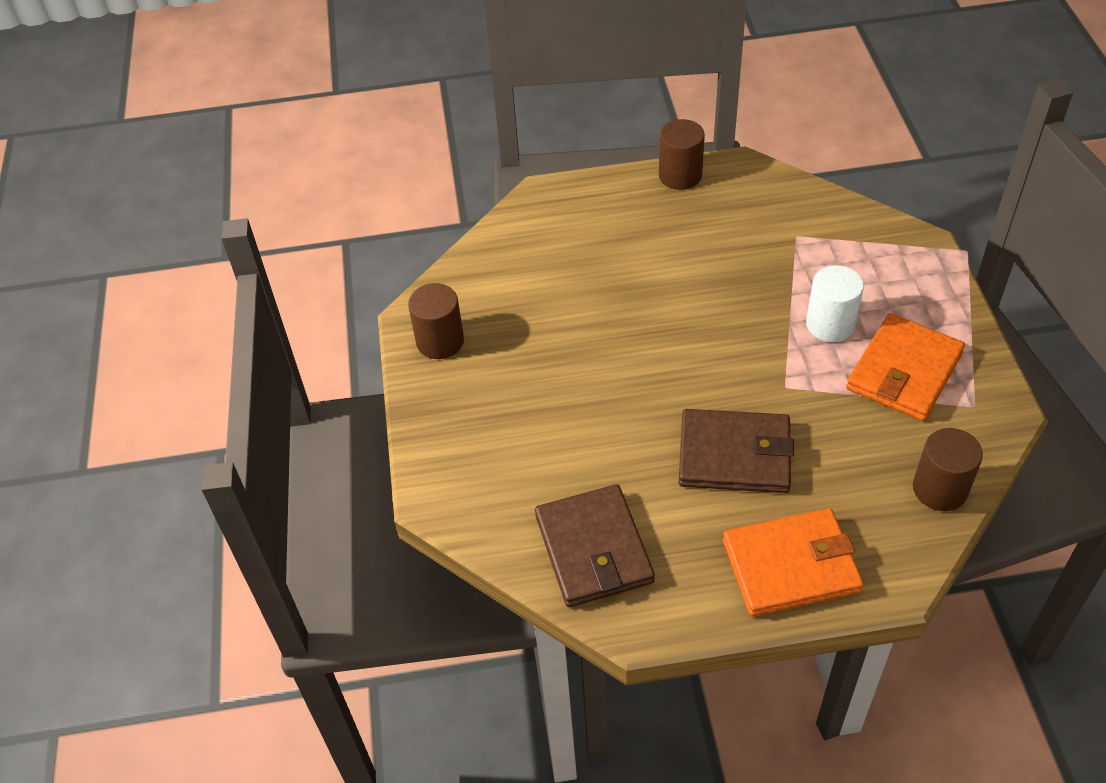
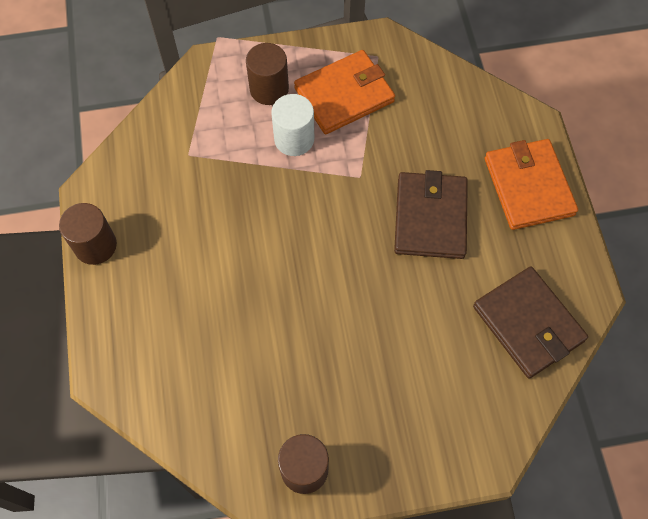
camera: 95 degrees left, 15 degrees up
(593, 549) = (528, 324): brown wallet -> brown wallet turned 75 degrees clockwise
(904, 371) = (344, 95): orange wallet -> orange wallet turned 60 degrees counterclockwise
(940, 489) = (454, 87): brown cylinder -> brown cylinder (269, 89)

